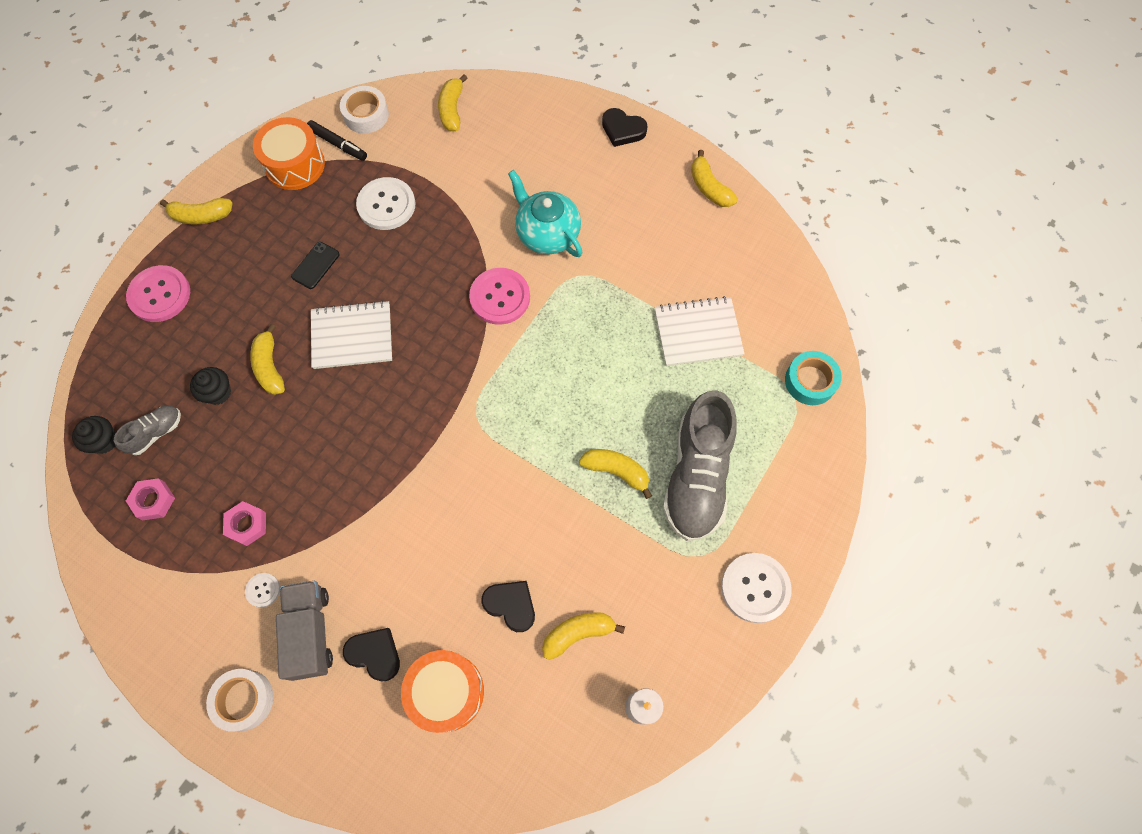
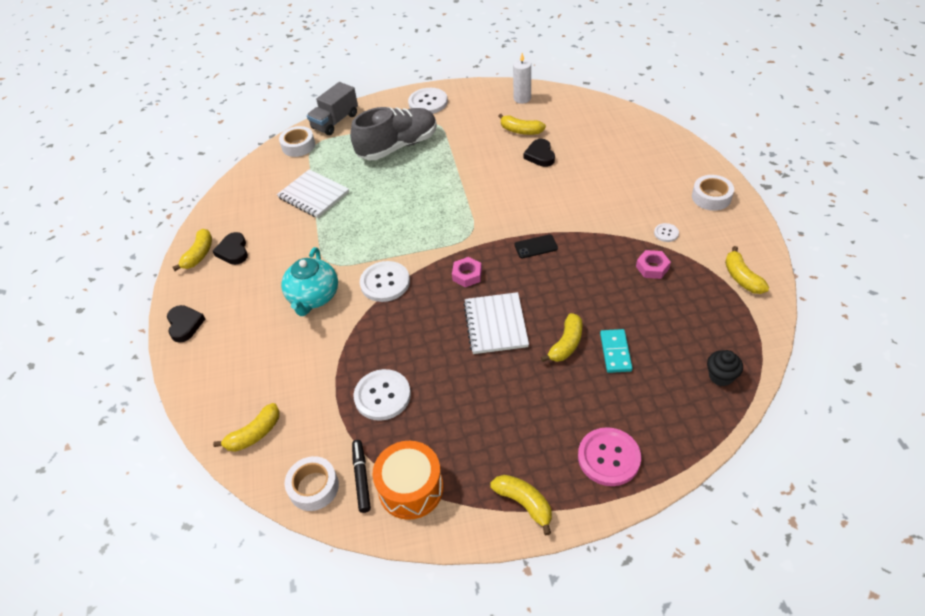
camera: 130 degrees left, 20 degrees down
(153, 501) = (706, 317): pink nut -> pink nut (467, 275)
(156, 433) = (678, 356): grey shoe -> none
(218, 393) = (615, 352): black cupcake -> turquoise domino
(310, 632) = (653, 202): grey truck -> grey truck (335, 121)
(315, 265) = (474, 389): black phone -> black phone (536, 246)
(352, 336) = (495, 324): white notebook -> white notebook turned 45 degrees clockwise
(375, 654) = (625, 176): black heart -> black heart (233, 251)
(446, 692) = (603, 146): orange drum -> none
(500, 297) = (385, 282): pink button -> white button
(616, 471) = (430, 170): yellow banana -> yellow banana (742, 278)
(810, 381) = (298, 146): turquoise tape -> white tape

